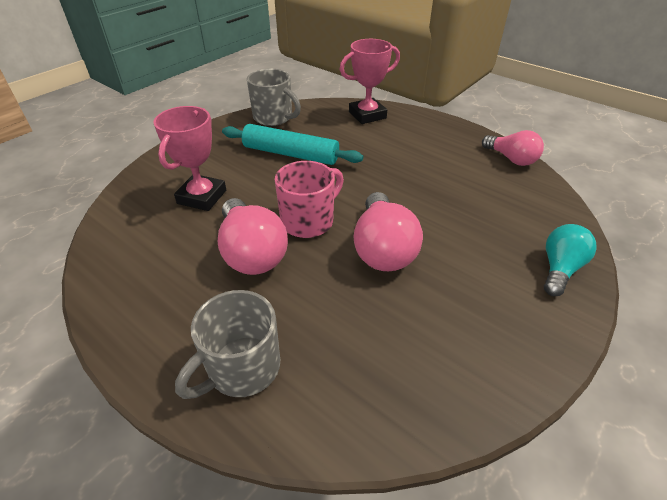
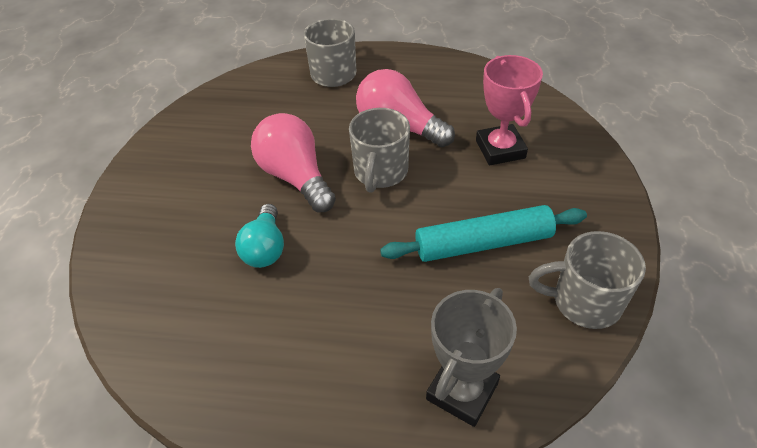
camera: 150 degrees right, 5 degrees up
(309, 221) = (380, 172): pink mug -> grey mug
(367, 115) = (462, 391): pink trophy -> grey trophy
(511, 159) = (189, 390): pink light bulb -> none
(559, 269) = (127, 229): turquoise light bulb -> turquoise light bulb (265, 248)

